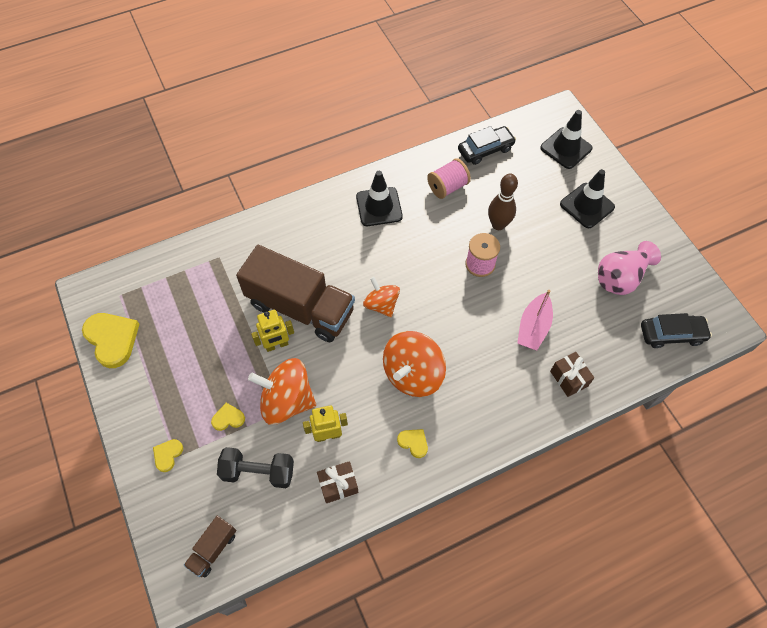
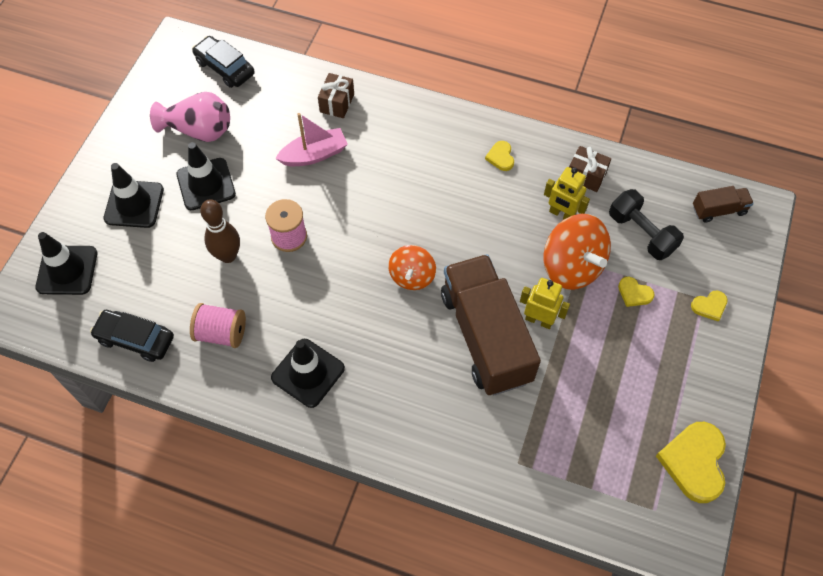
camera: 135 degrees left, 0 degrees up
(413, 374) = (448, 201): orange spinning top -> none
(567, 251) = (206, 184): none -> black traffic cone

